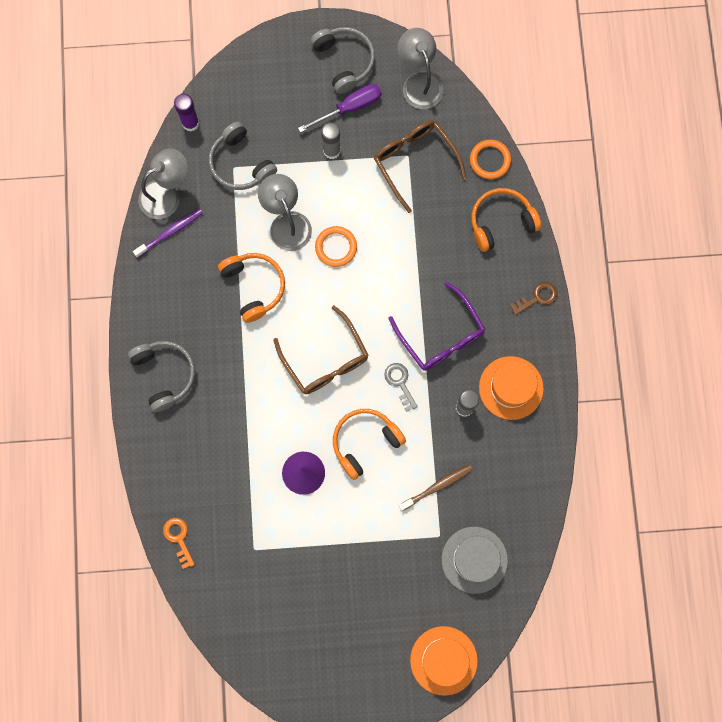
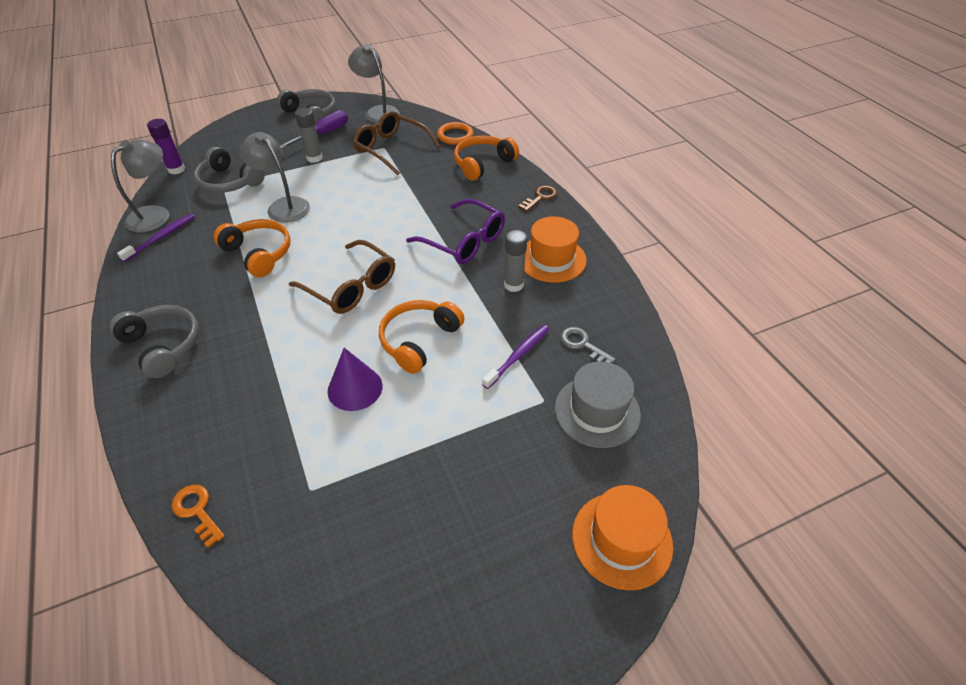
camera: 20 degrees left, 30 degrees down
(336, 247) = (337, 210): orange ring -> none
(400, 383) = (438, 284): grey key -> grey key (582, 345)
(437, 487) = (518, 356): brown toothbrush -> purple toothbrush

